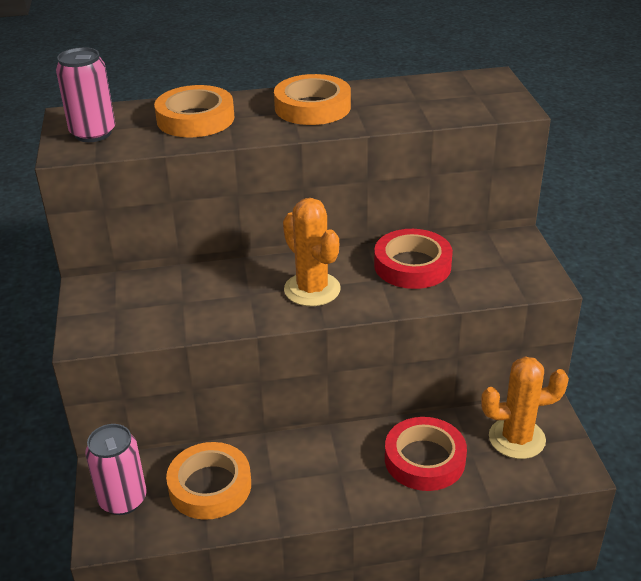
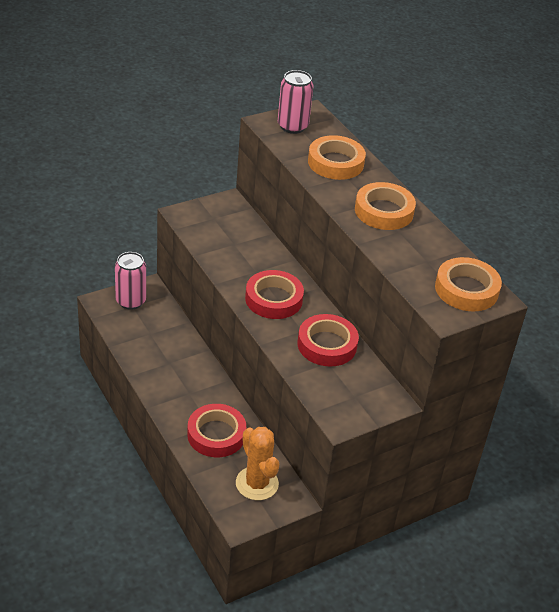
camera: 65 degrees right, 5 degrees up
(210, 486) = (154, 335): orange tape -> orange tape (466, 289)
(312, 289) = (273, 299): orange cactus -> red tape

